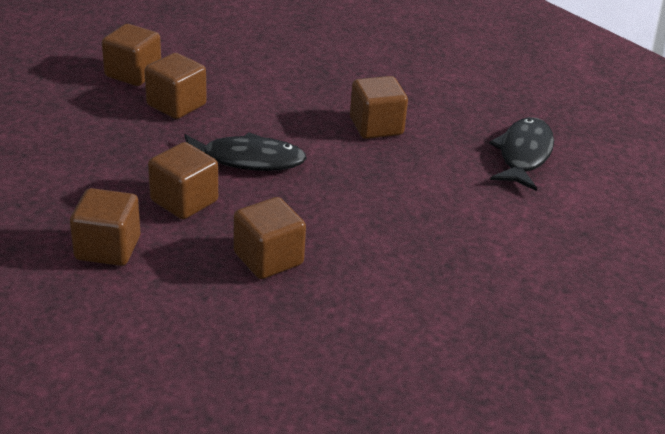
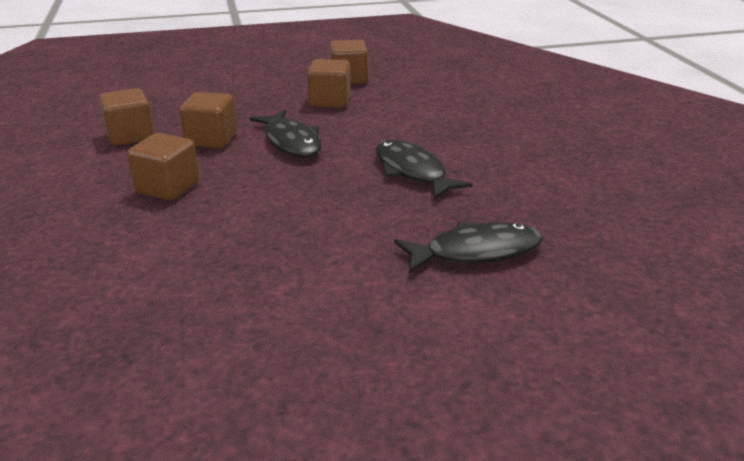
camera: 60 degrees right, 5 degrees down
(376, 126) = (412, 171): brown cube -> black fish

